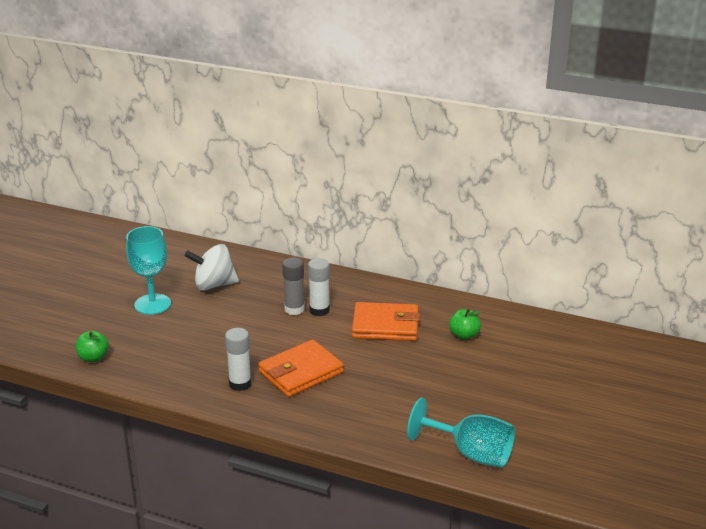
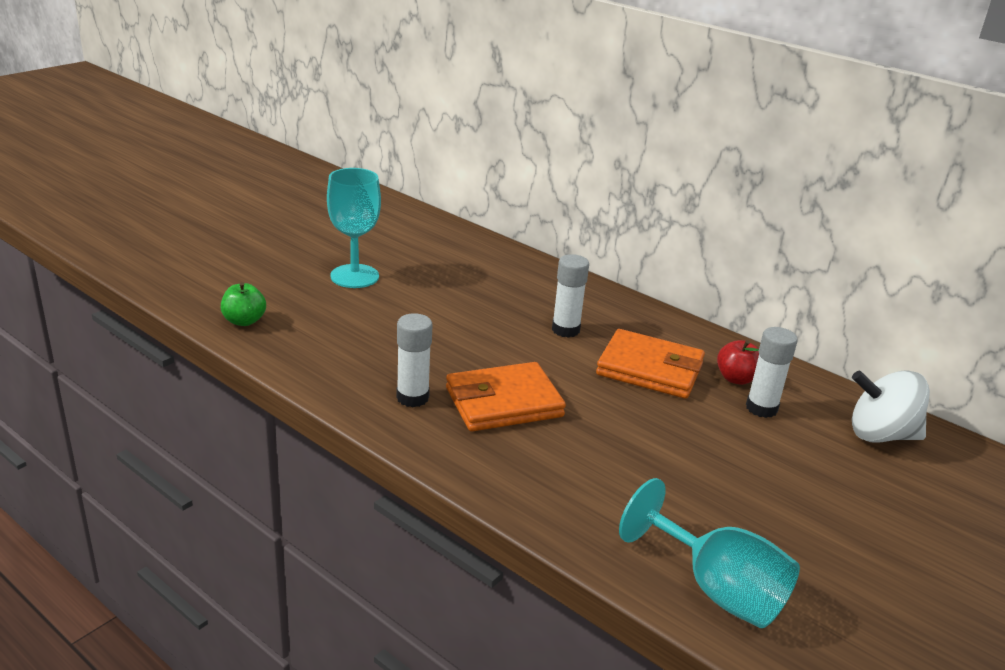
camera: 15 degrees right, 0 degrees up
(214, 285) = (442, 271): white spinning top -> white spinning top (881, 435)
(294, 309) = (532, 321): grey glue stick -> none
(442, 319) = (736, 378): none -> red apple
(464, 335) = (761, 408): green apple -> white glue stick

